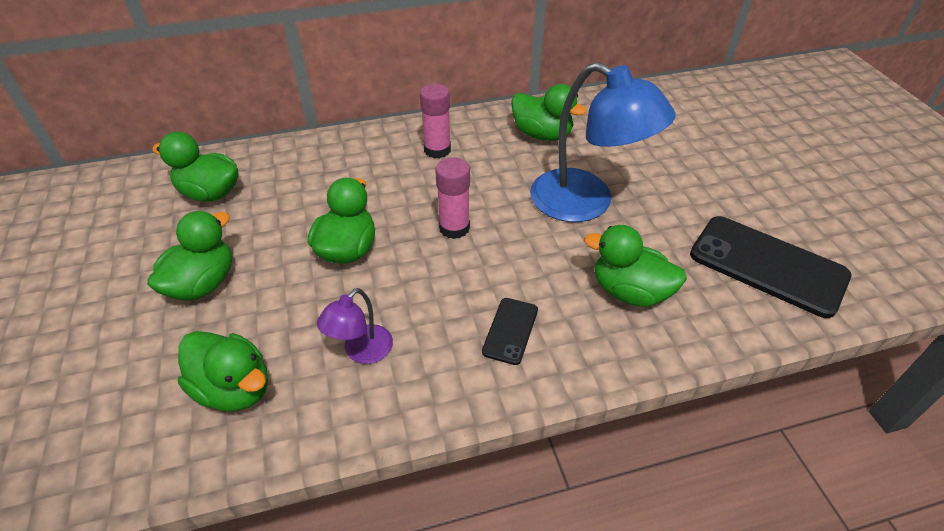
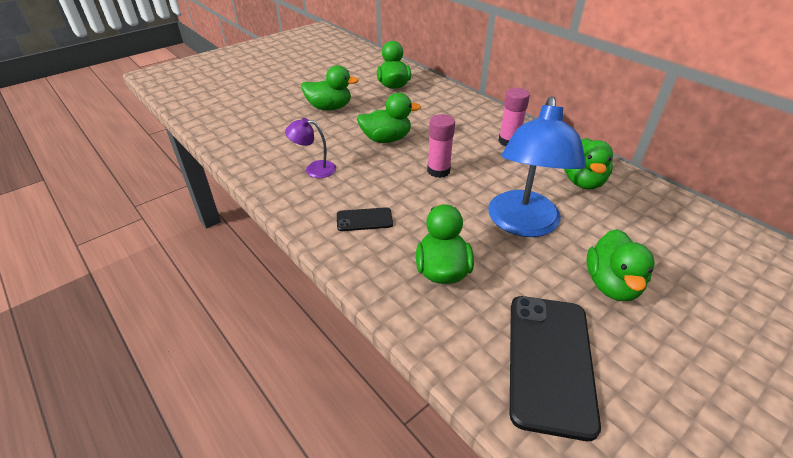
camera: 65 degrees right, 5 degrees down
(234, 389) = (270, 140): green duck -> green duck (611, 284)

